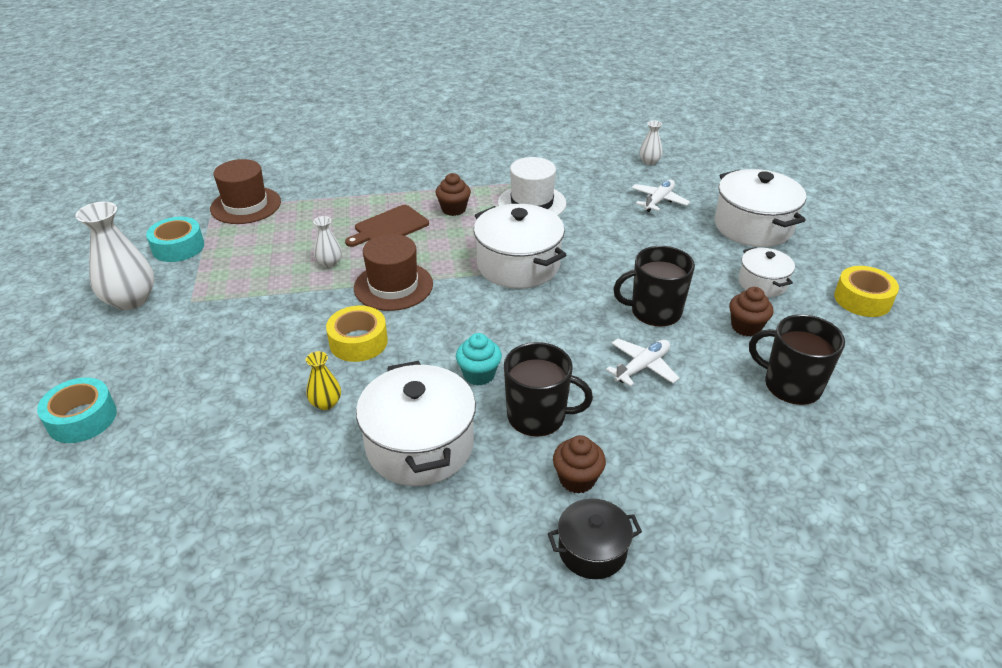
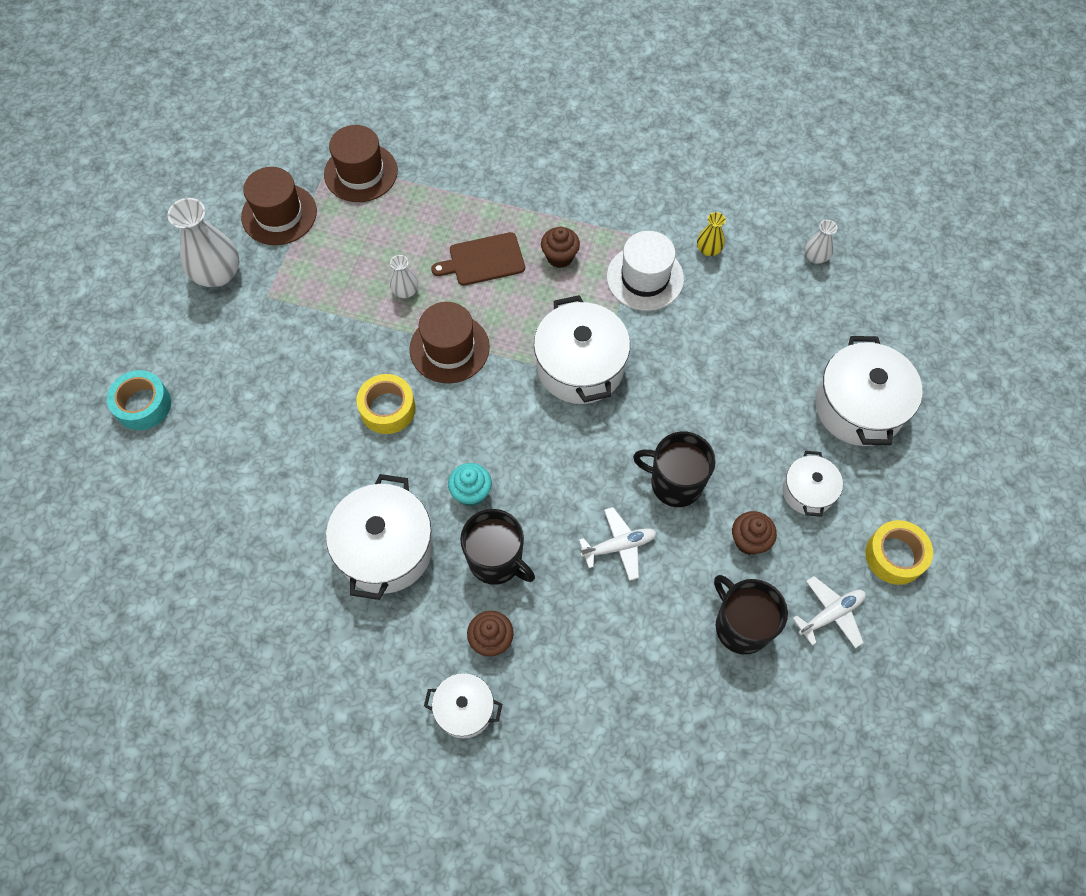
camera: 25 degrees right, 25 degrees up
(178, 247) = (279, 214): turquoise tape -> brown hat
(326, 403) = (332, 470): yellow vase -> yellow vase (708, 249)
(592, 550) = (464, 709): black pot -> white pot
(658, 201) = (783, 326): white plane -> white plane (830, 614)

